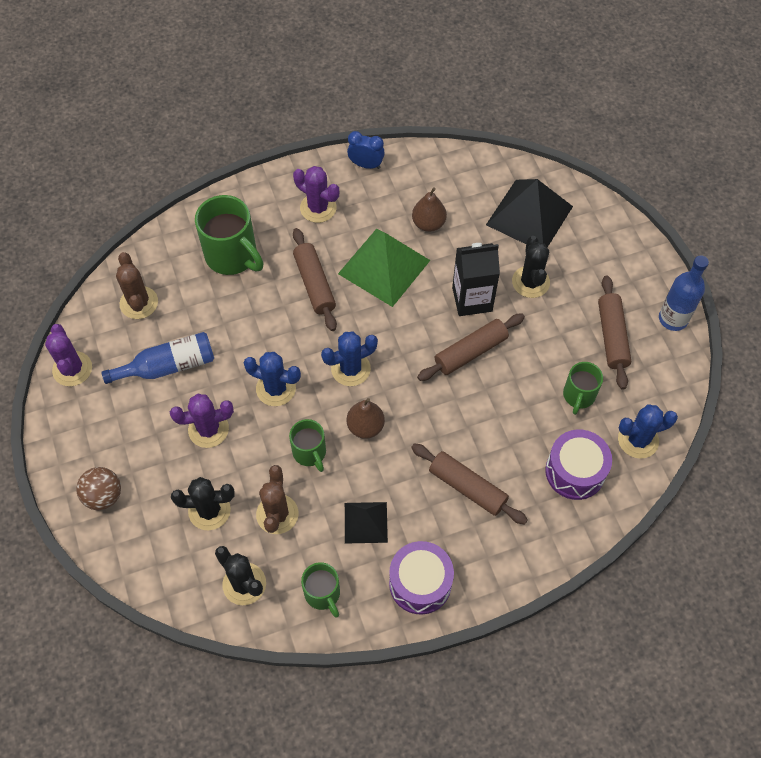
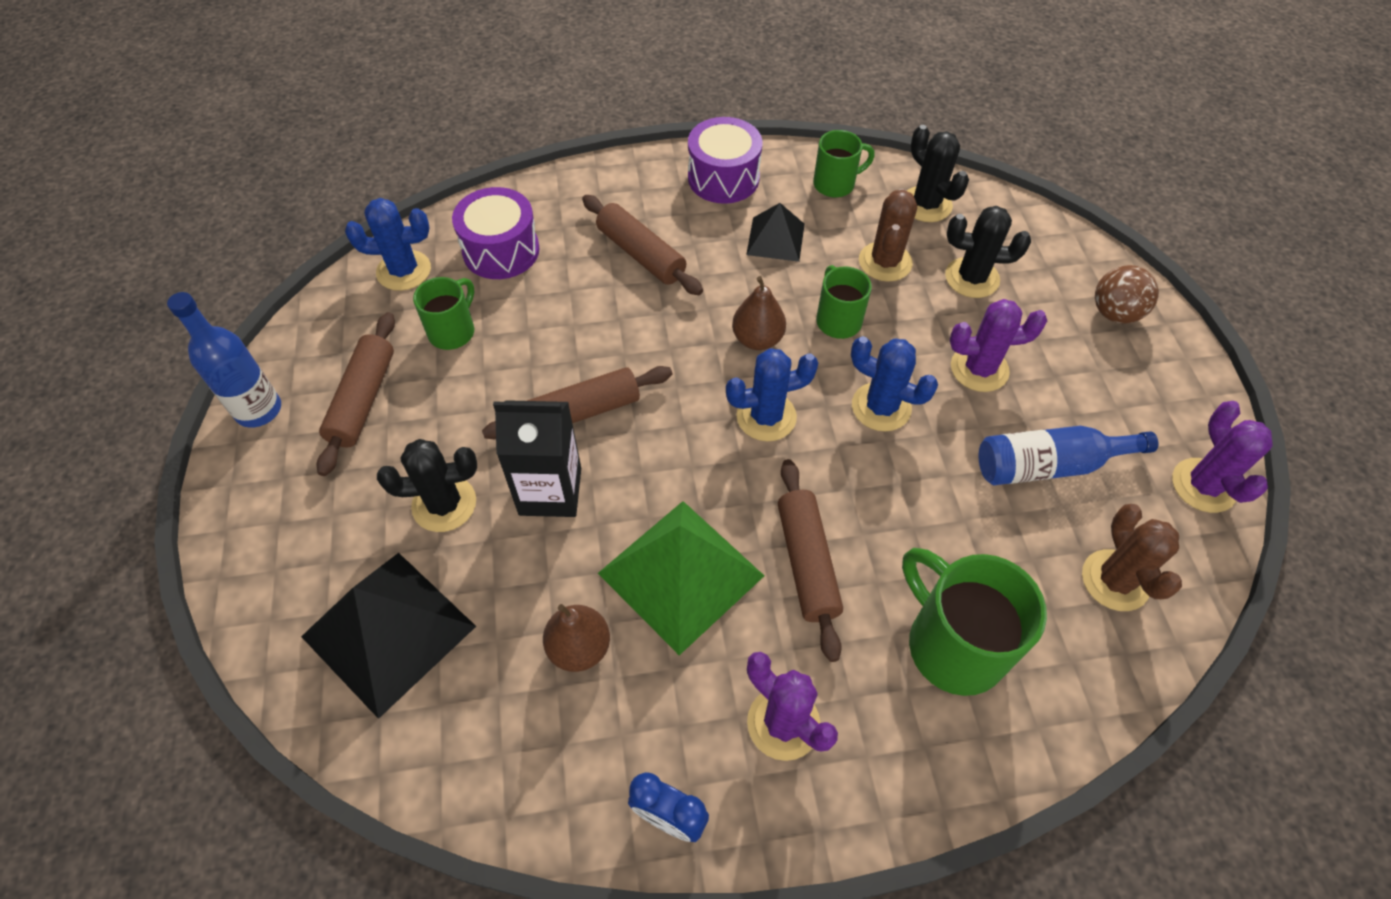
camera: 170 degrees left, 5 degrees down
(323, 594) = (835, 184): green mug -> green mug turned 90 degrees clockwise
(530, 282) = (444, 504): black cactus -> black cactus turned 75 degrees clockwise

